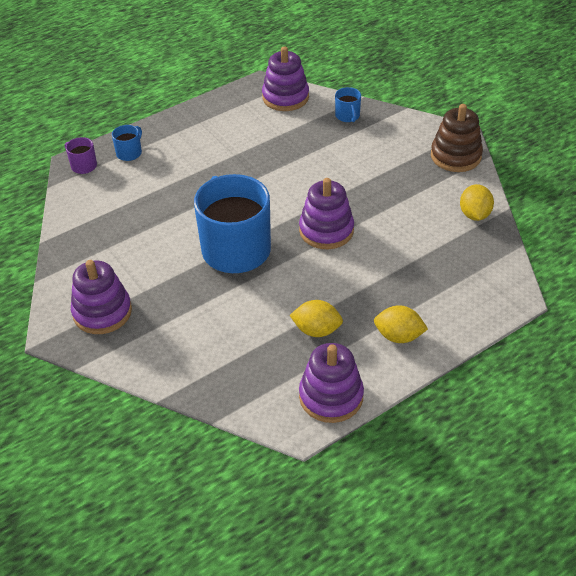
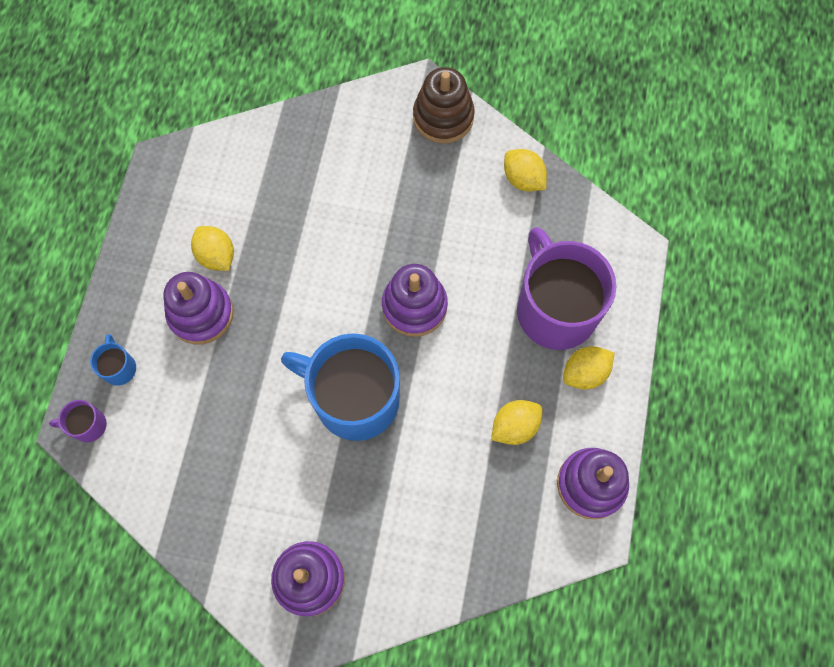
camera: 45 degrees left, 25 degrees up
(240, 139) = (216, 256): none -> yellow lemon
(285, 97) = (205, 162): purple stacking toy -> purple stacking toy (201, 314)
(347, 116) = (293, 141): blue mug -> none
(418, 291) = (555, 309): none -> purple mug

